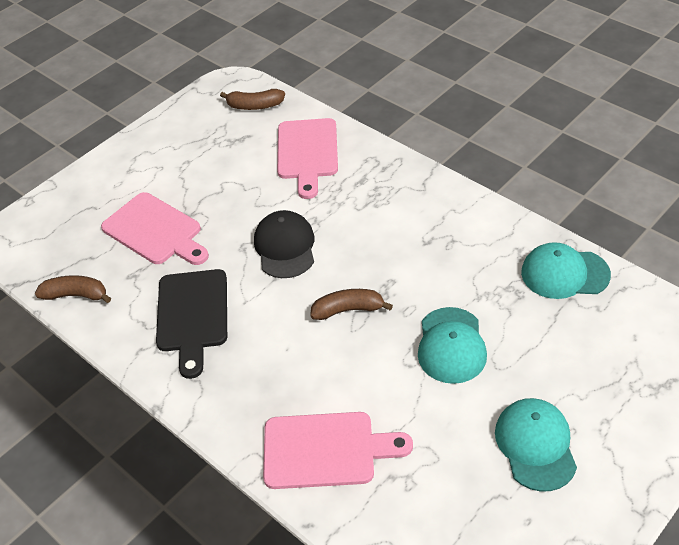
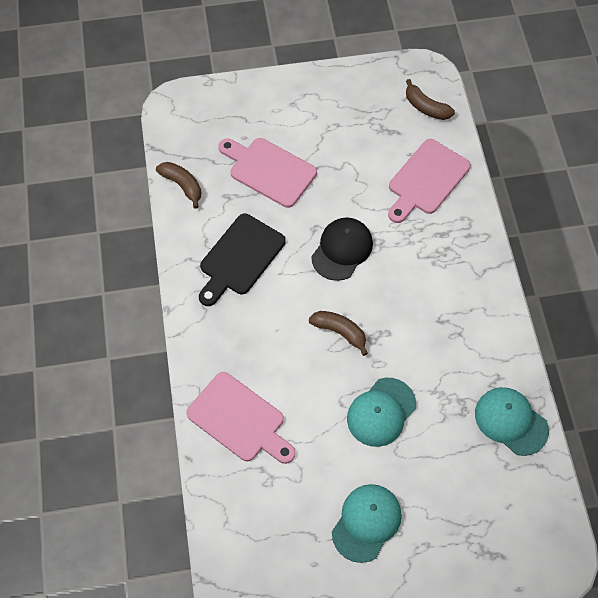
camera: 35 degrees right, 15 degrees up
(155, 231) = (269, 170): pink cutting board -> pink cutting board turned 135 degrees clockwise

